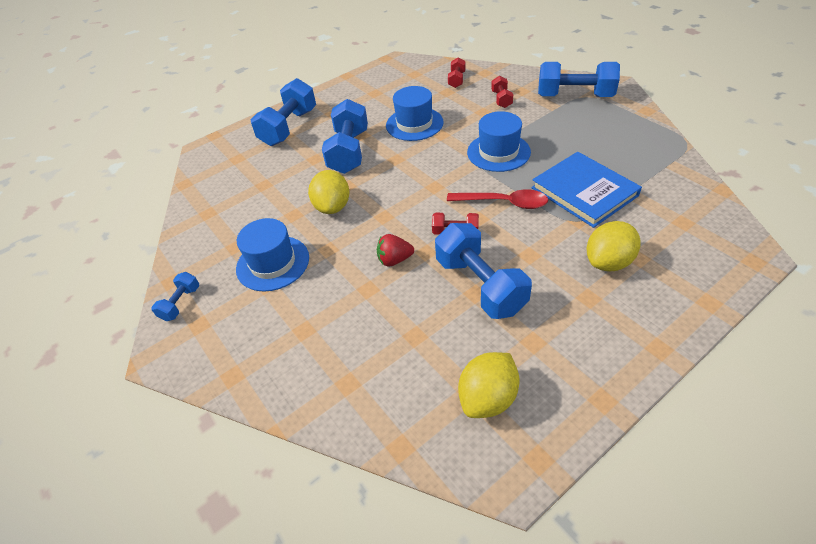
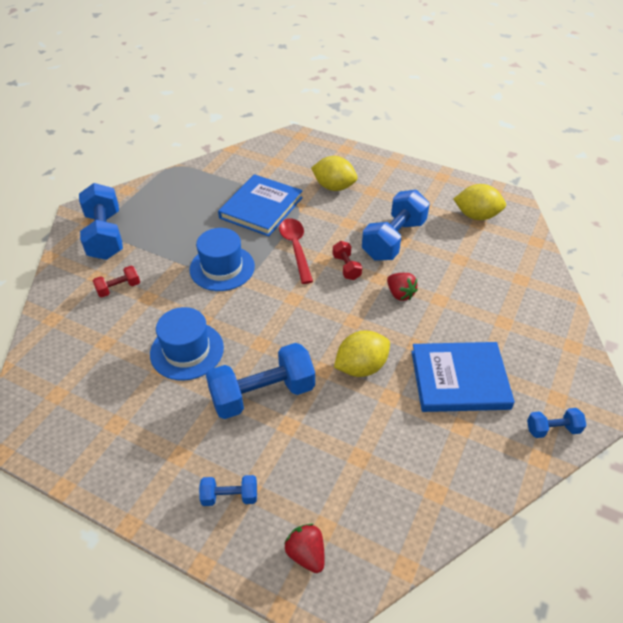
camera: 120 degrees left, 0 degrees up
(230, 149) = (306, 554): none -> red strawberry
(273, 263) = (459, 379): blue hat -> blue book
(289, 127) = (230, 496): blue dumbbell -> blue dumbbell, size x0.49
(456, 80) = (74, 341): red dumbbell -> none

